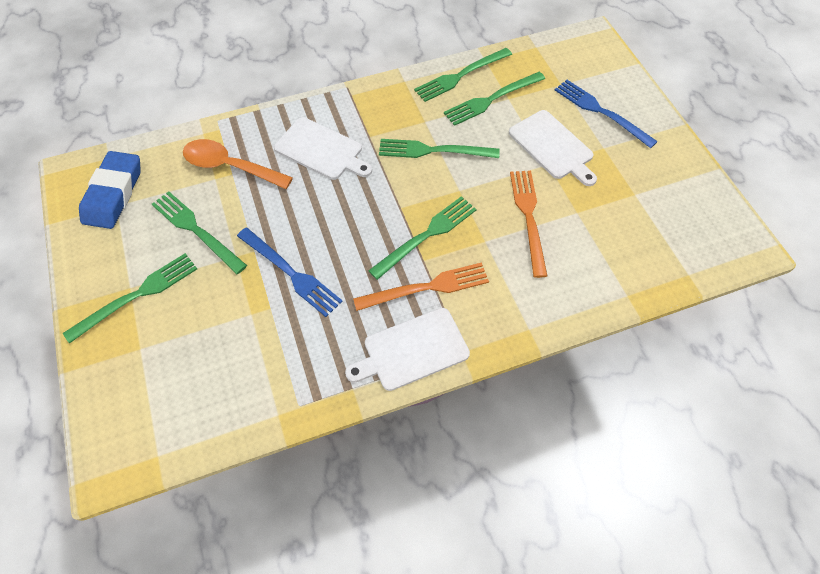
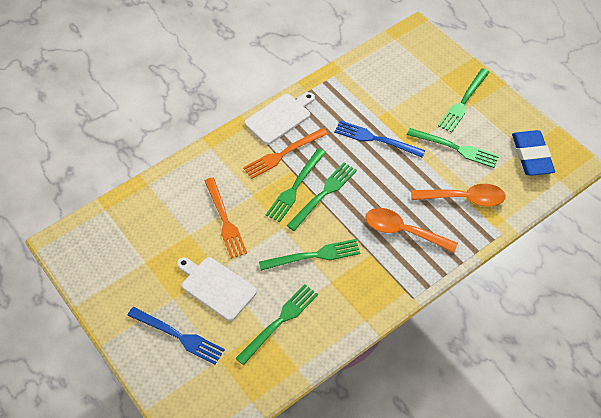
camera: 165 degrees right, 5 degrees down
(321, 150) = (403, 231): white cutting board -> orange spoon
(460, 76) = (315, 341): green fork -> green fork (324, 194)

